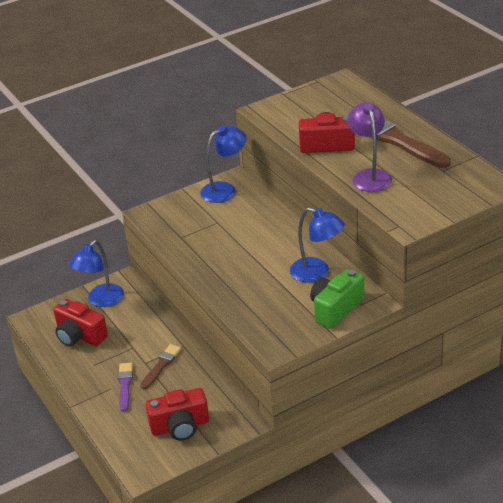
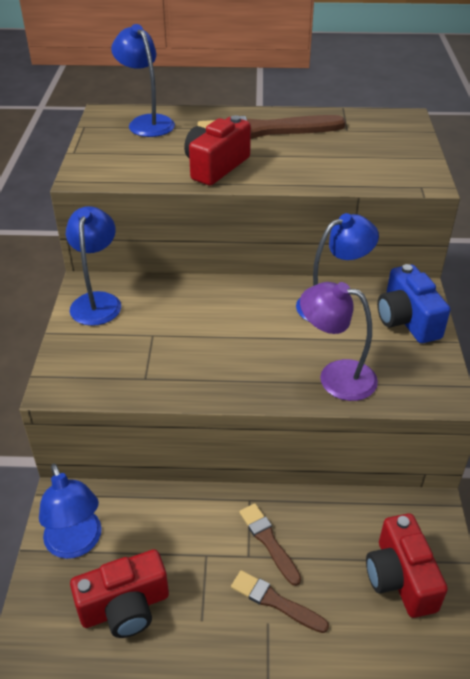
camera: 60 degrees left, 5 degrees up
(125, 385) = (275, 602): purple brush -> brown brush
(180, 426) = (400, 578): red camera -> red camera turned 150 degrees clockwise
(335, 309) = (407, 320): green camera -> blue camera
(350, 97) = (147, 122): none -> blue lamp
(369, 176) = (309, 167): purple lamp -> purple lamp (335, 377)

